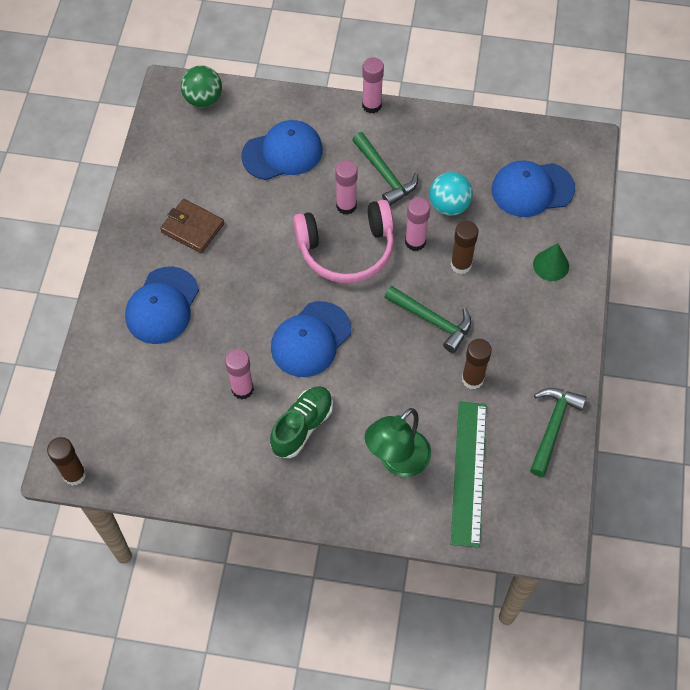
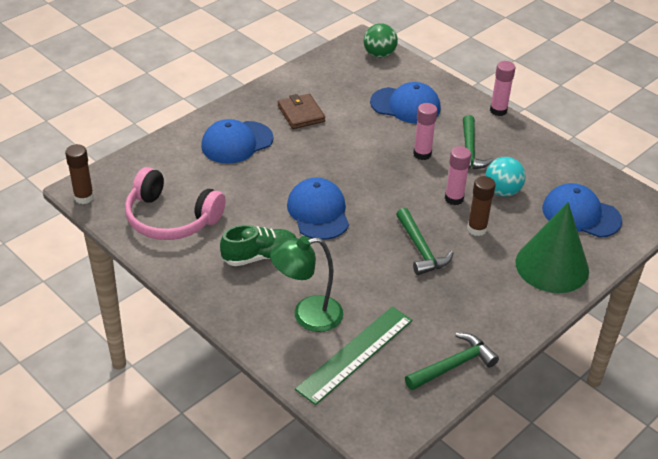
camera: 35 degrees right, 20 degrees down
(242, 389) = (241, 213): pink glue stick -> none
(310, 339) = (318, 212): blue cap -> blue cap turned 90 degrees clockwise
(346, 249) = (397, 177): pink headphones -> pink headphones (171, 218)
(472, 379) = (417, 300): brown glue stick -> none
(551, 265) = (552, 266): green cone -> green cone, size x2.09

